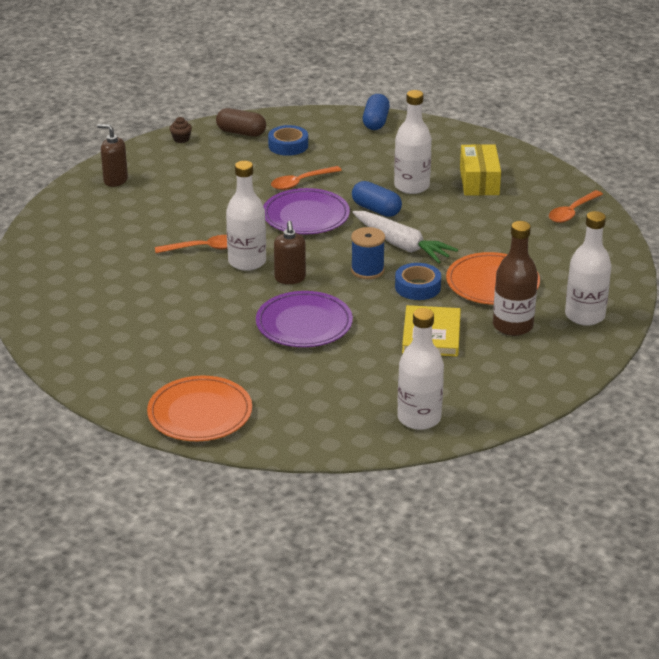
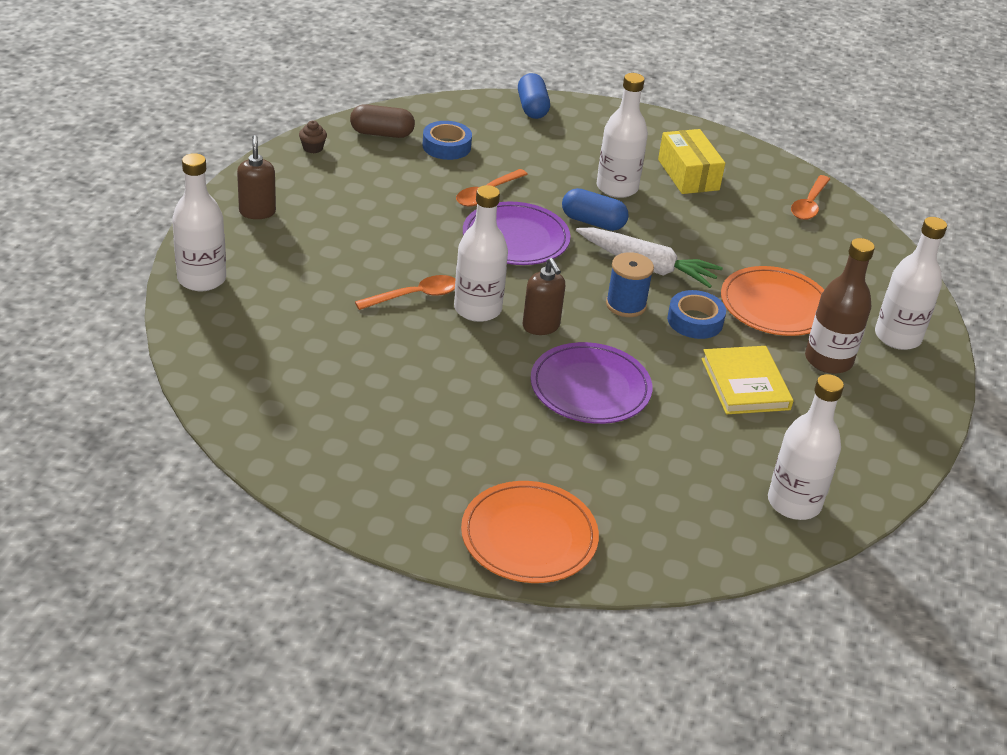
camera: 20 degrees left, 5 degrees up
(51, 222) = (202, 279): none -> white bottle
(115, 180) = (257, 212): brown soap dispenser -> brown soap dispenser turned 75 degrees clockwise

